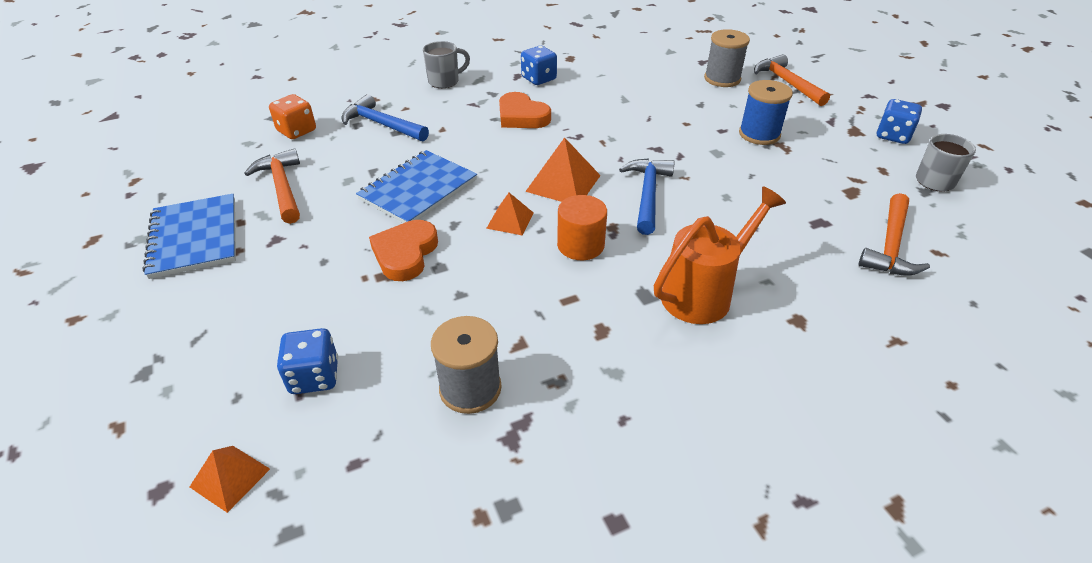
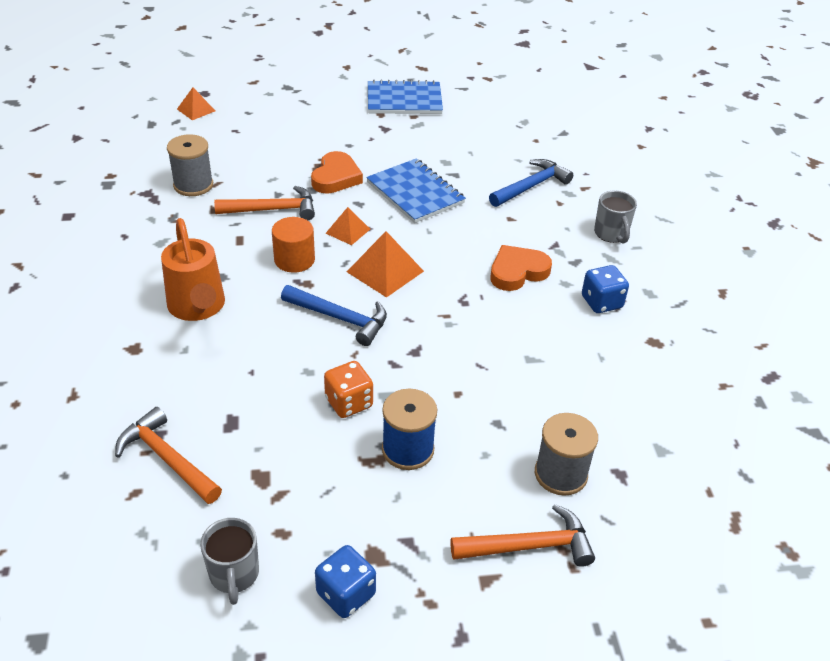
camera: 105 degrees right, 0 degrees up
(282, 187) = (450, 133): orange hammer -> orange hammer (273, 210)
(297, 131) = (535, 143): orange dice -> orange dice (349, 403)
(314, 377) = (244, 135): blue dice -> none
(405, 254) = (336, 177): orange heart -> orange heart turned 75 degrees clockwise

